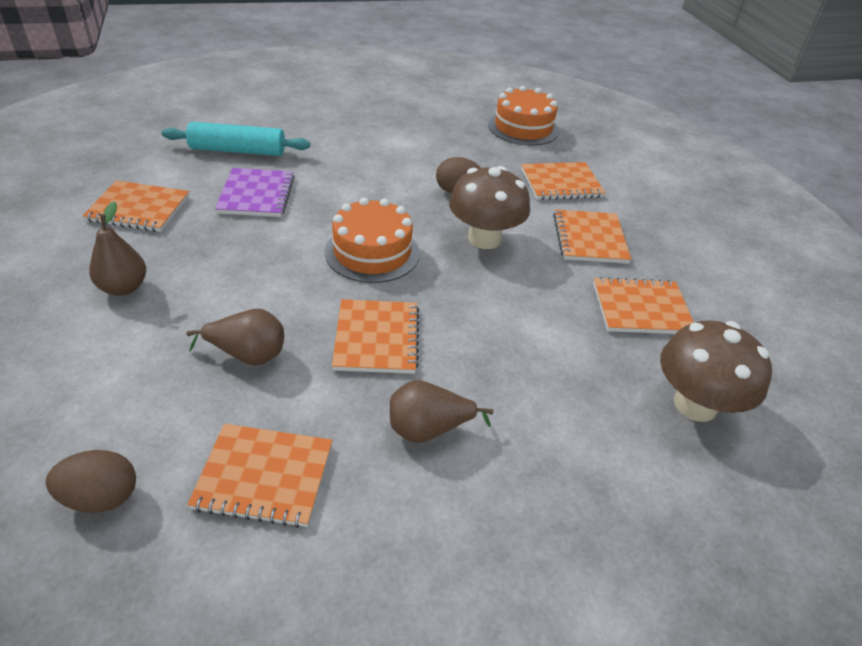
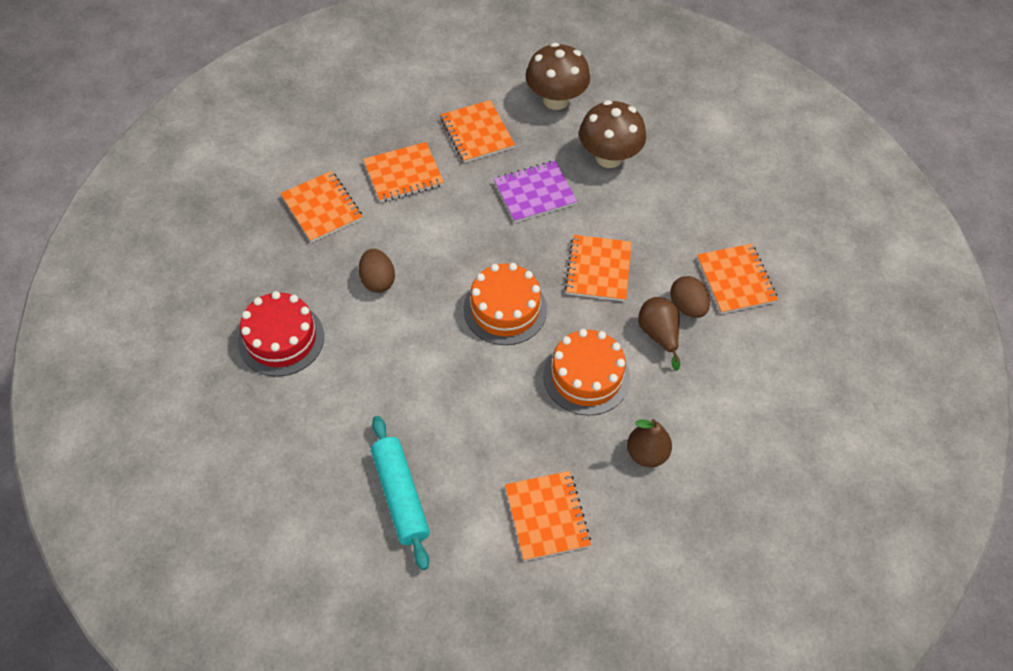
camera: 110 degrees left, 15 degrees up
(101, 497) = (797, 347): brown egg -> brown egg (687, 307)
(257, 195) = (471, 433): purple notebook -> purple notebook (534, 193)
(377, 338) = (598, 269): orange notebook -> orange notebook turned 60 degrees counterclockwise
(426, 136) = (281, 339): none -> red cake
(428, 429) = (655, 217): brown pear -> none
(484, 239) = (443, 241): brown mushroom -> brown mushroom (609, 157)
(523, 127) = (217, 261): orange cake -> orange cake (586, 376)

